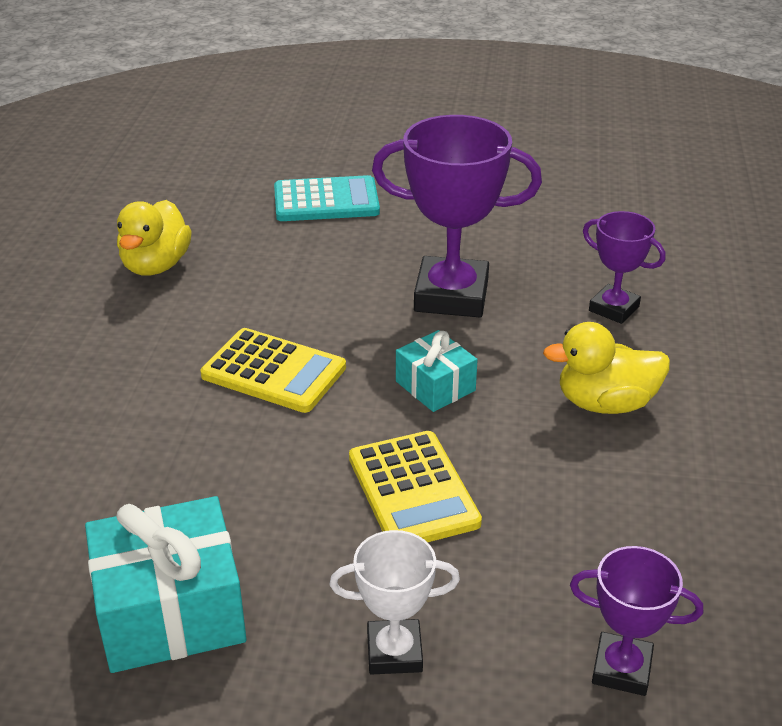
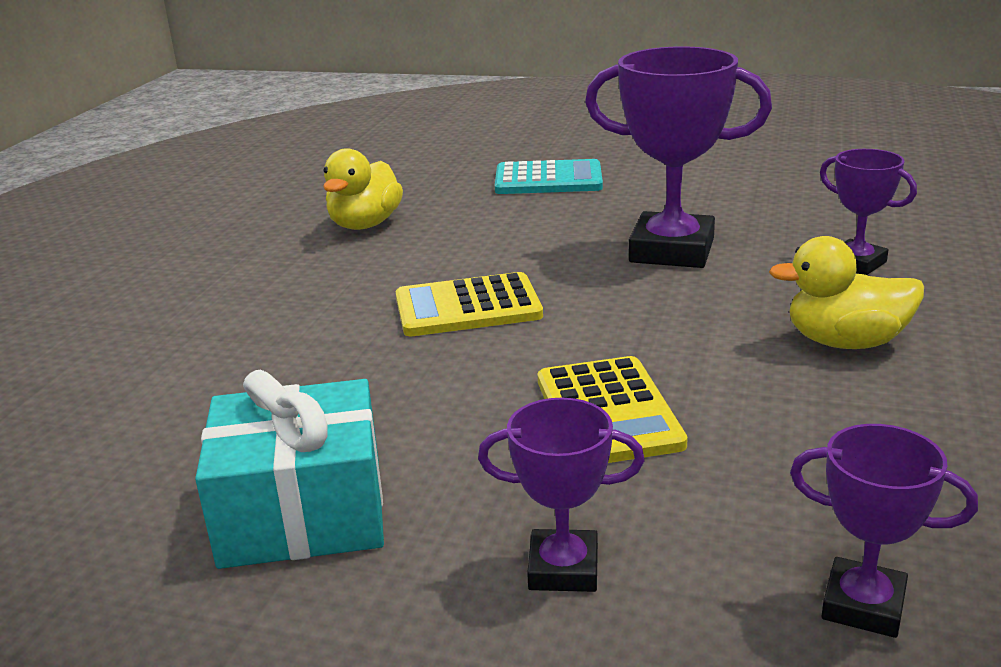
camera: 10 degrees right, 10 degrees down
(273, 372) = (468, 307): yellow calculator -> yellow calculator turned 135 degrees clockwise
(394, 652) = (563, 568): white trophy -> purple trophy
(435, 386) = (645, 322): turquoise gift -> none

